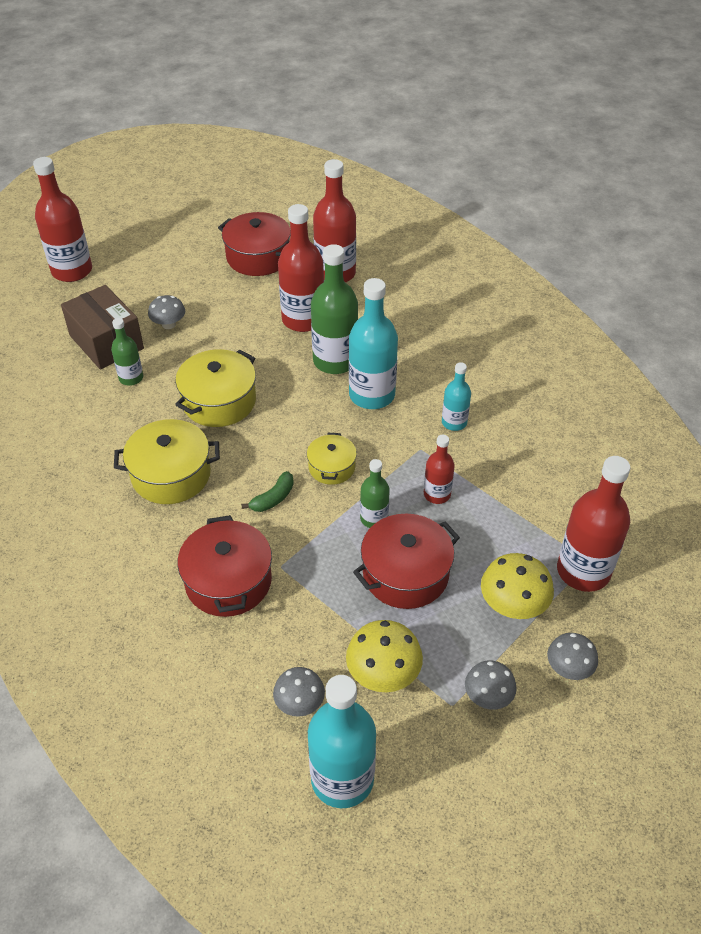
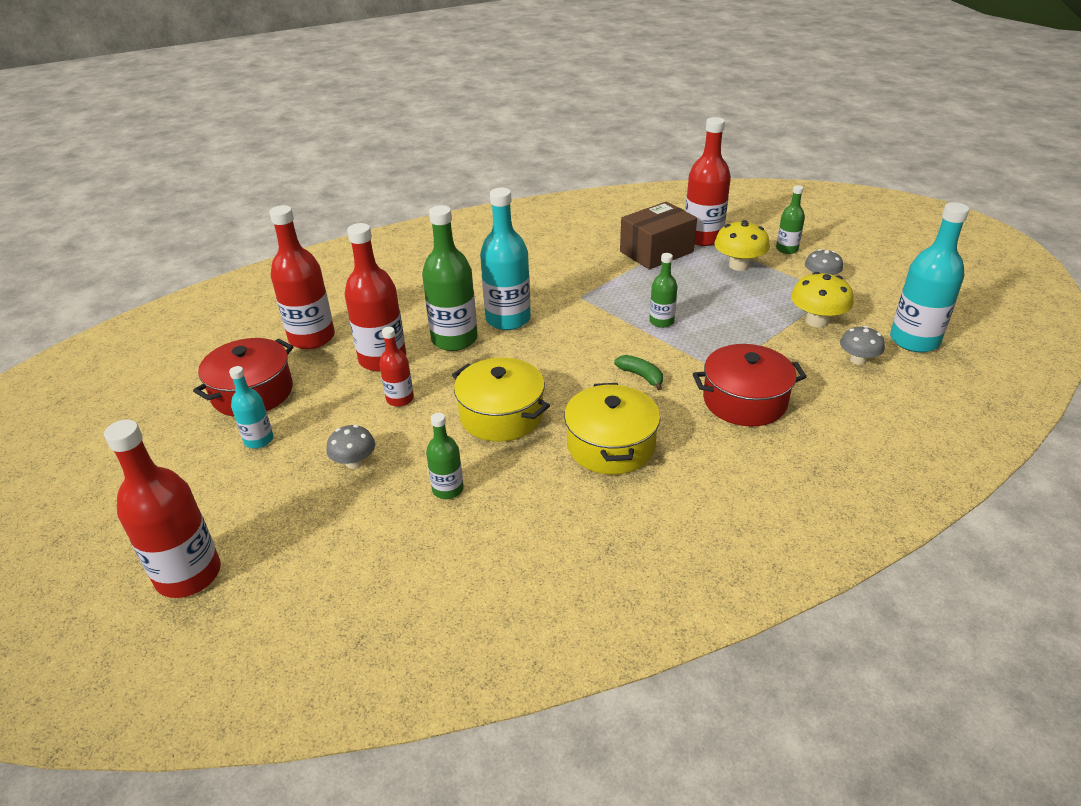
camera: 85 degrees left, 10 degrees down
(106, 342) = (371, 519): brown box -> brown box (656, 252)
(331, 467) = (601, 342): yellow pot -> none
(405, 574) = (718, 308): red pot -> none
(437, 494) = (632, 291): red bottle -> red bottle (400, 399)
(454, 422) = (549, 279): turquoise bottle -> turquoise bottle (259, 440)
(569, 668) = (787, 249): grey mushroom -> green bottle

